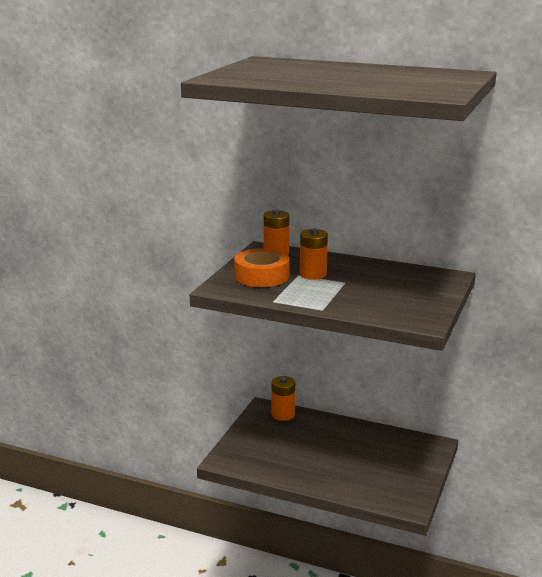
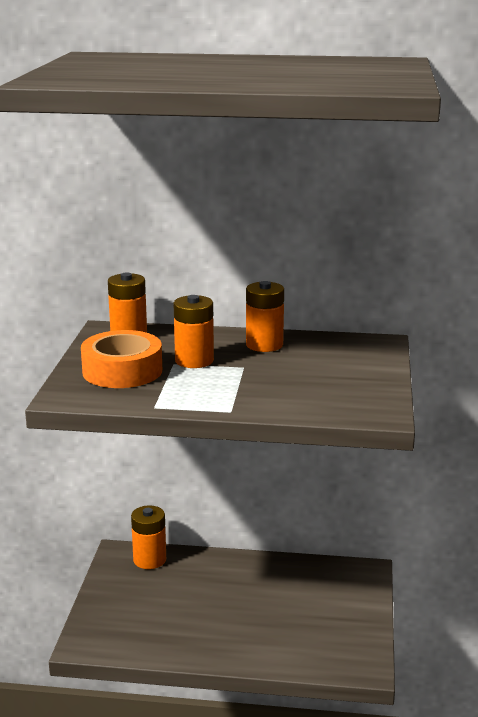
camera: 15 degrees left, 0 degrees up
(366, 269) = (264, 345): none -> orange battery

